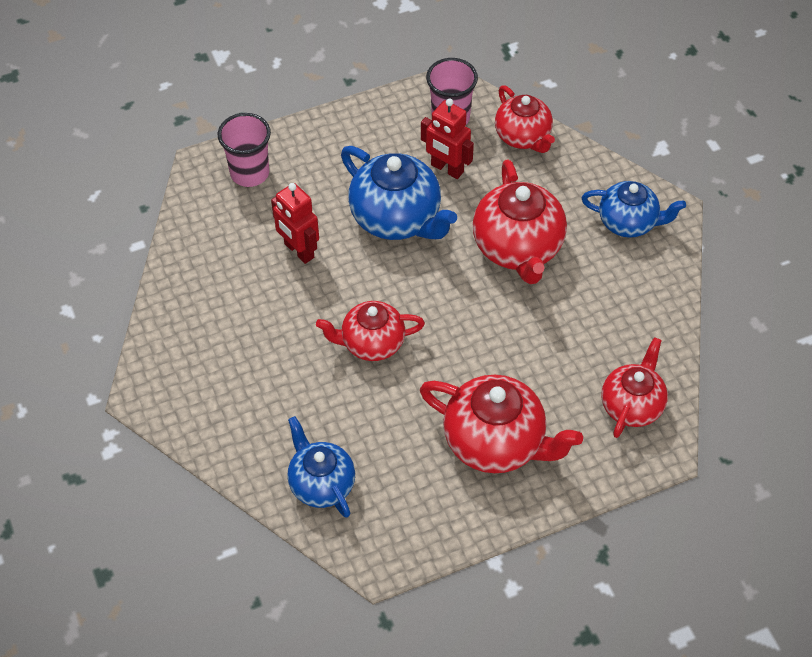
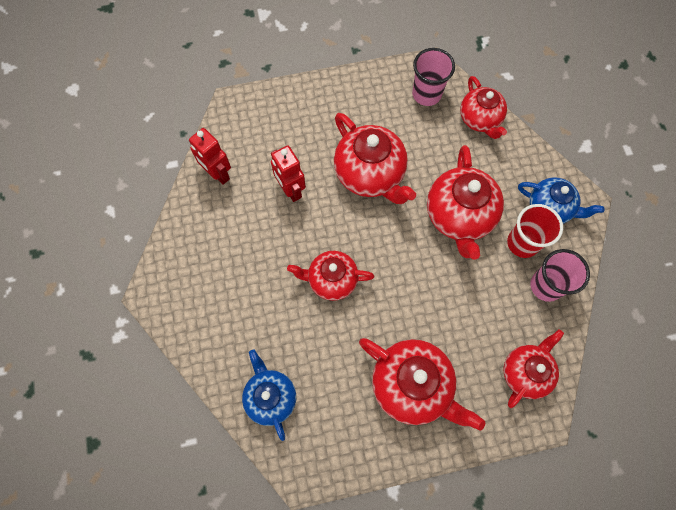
camera: 10 degrees right, 15 degrees up
(250, 173) = (266, 117): pink cup -> pink cup (546, 286)
(397, 218) = (370, 174): blue teapot -> red teapot
(447, 169) = (416, 138): red robot -> red robot (218, 174)
(602, 266) = (522, 243): none -> red cup

